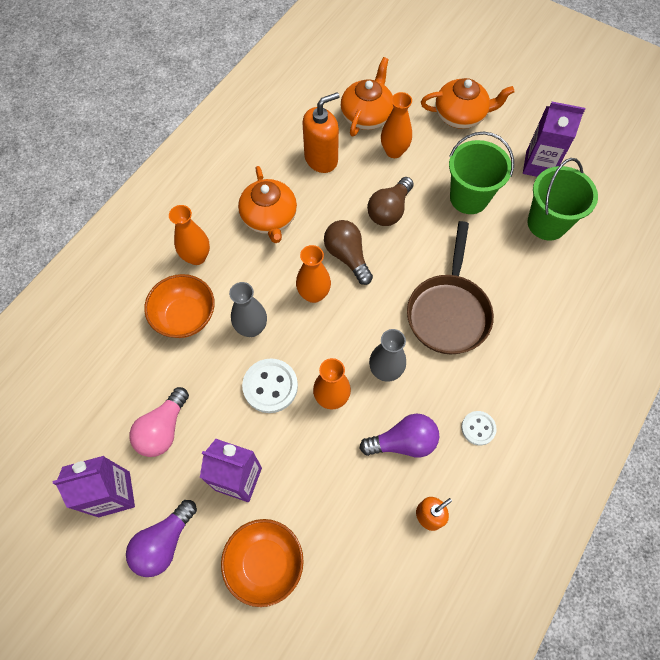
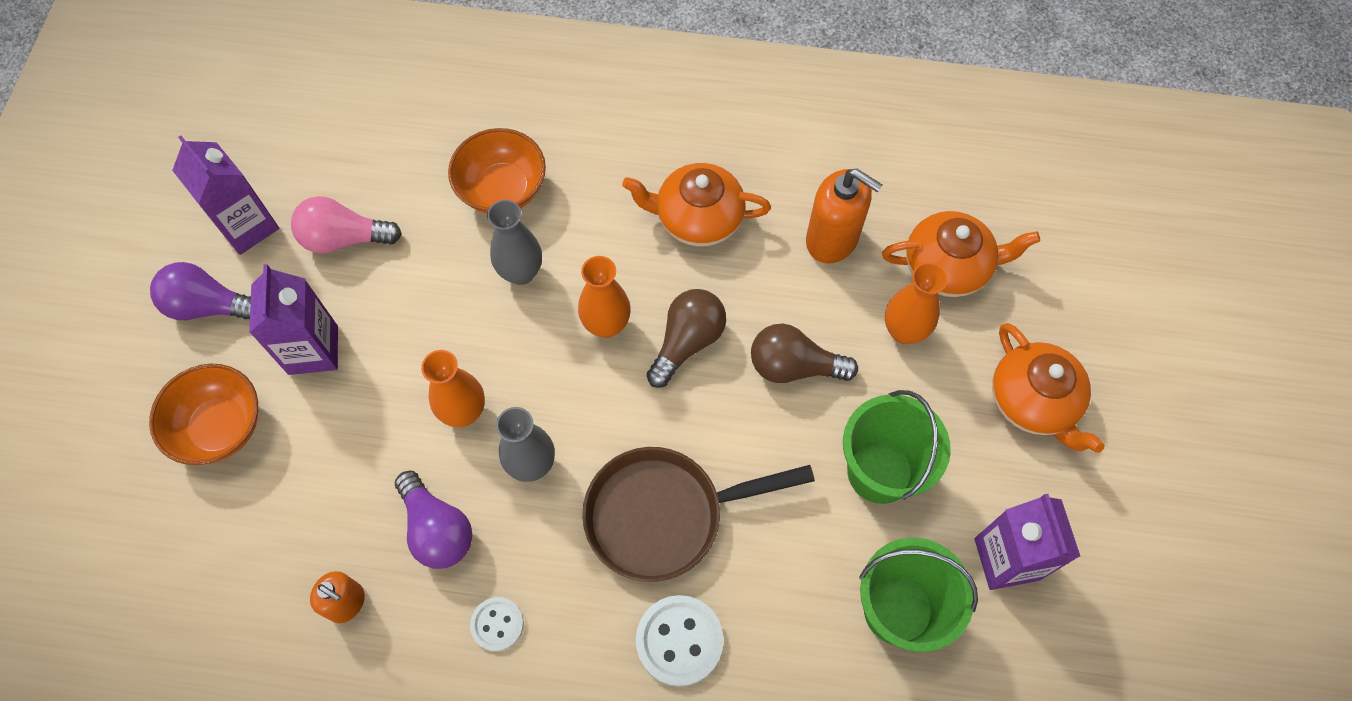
camera: 65 degrees right, 0 degrees up
(197, 257) = (593, 161): orange vase -> none
(269, 218) = (697, 218): orange teapot -> orange teapot turned 45 degrees clockwise
(270, 386) = (449, 331): white button -> white button (679, 641)

